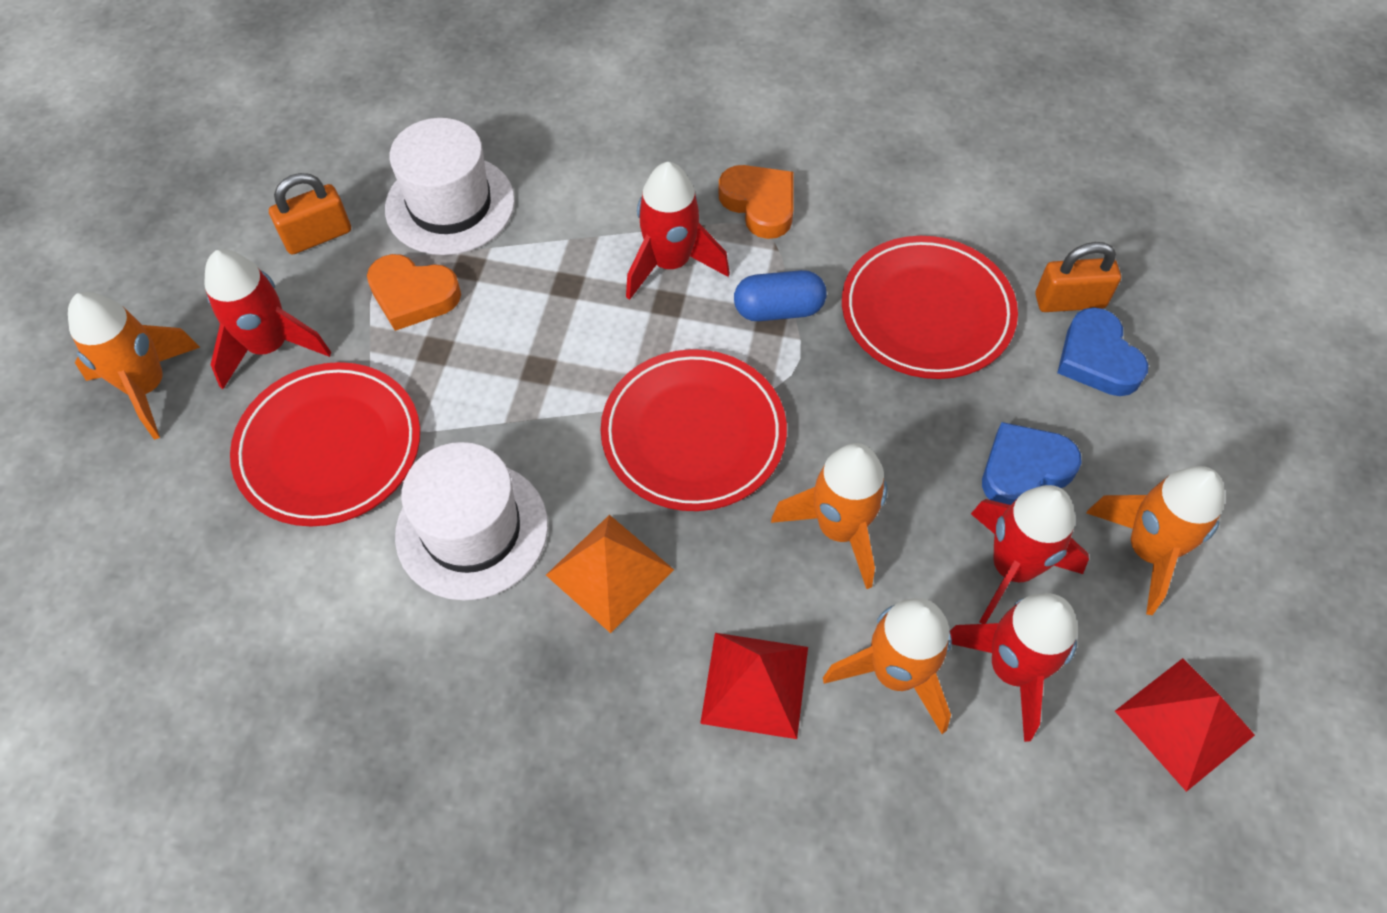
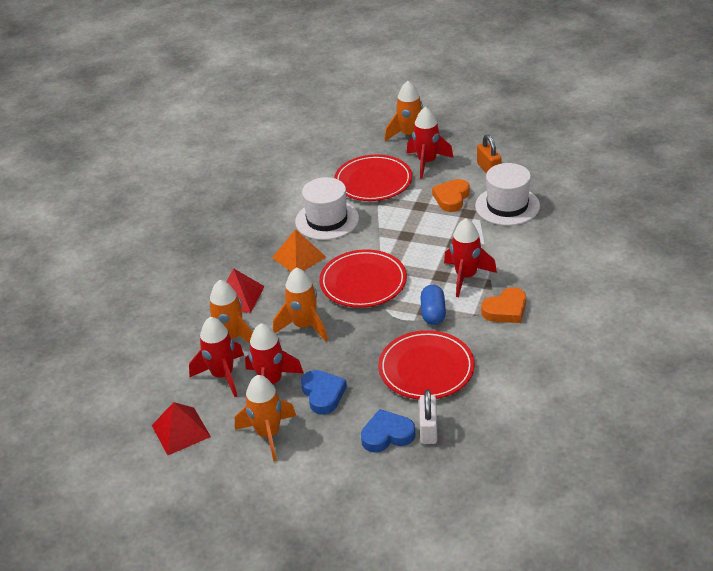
camera: 100 degrees right, 20 degrees down
(1069, 301) = (428, 429): orange padlock -> white padlock

